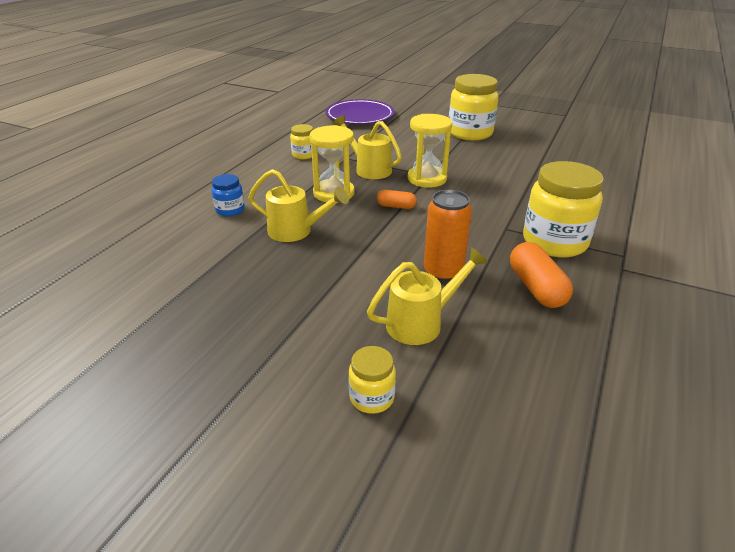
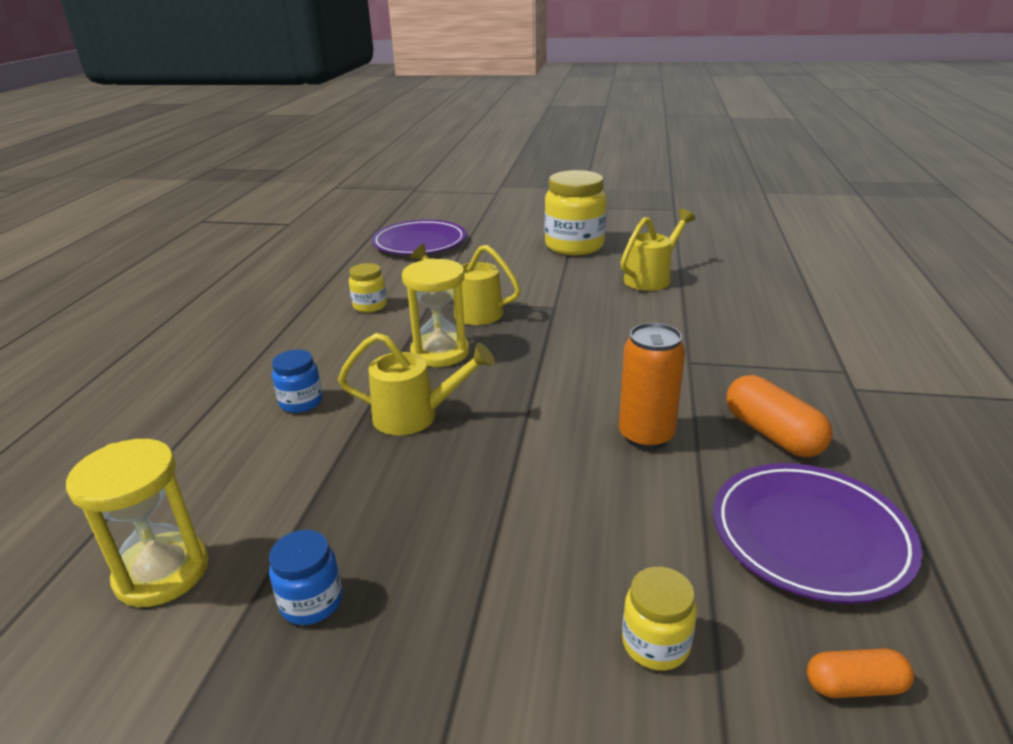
camera: 15 degrees left, 5 degrees down
(180, 327) = (312, 602): none -> blue jar
(396, 206) = (534, 357): orange capsule -> orange capsule (854, 686)
(421, 323) = (658, 514): yellow watering can -> yellow watering can (651, 278)
(427, 179) = (553, 313): yellow hourglass -> yellow hourglass (162, 572)
(519, 358) = (810, 536): none -> purple plate
(554, 242) = (757, 369): yellow jar -> none

